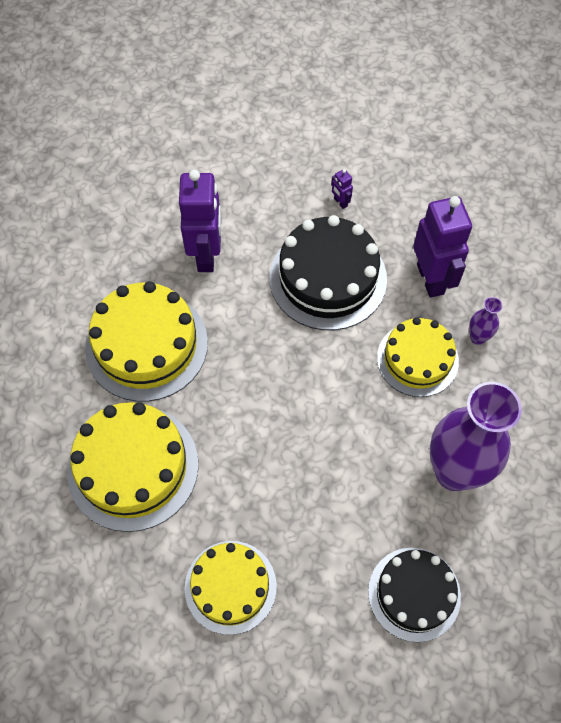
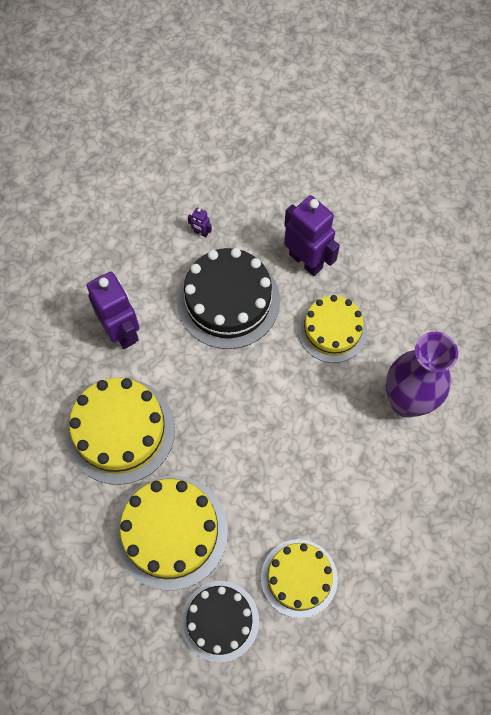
camera: 30 degrees left, 5 degrees up
(414, 594) = (429, 506): black cake -> black cake (220, 621)
(477, 337) = (366, 289): purple vase -> none

